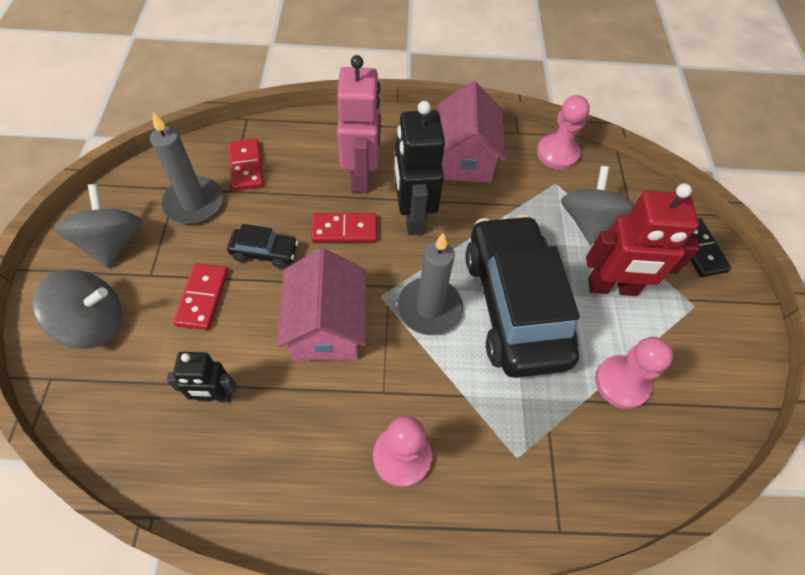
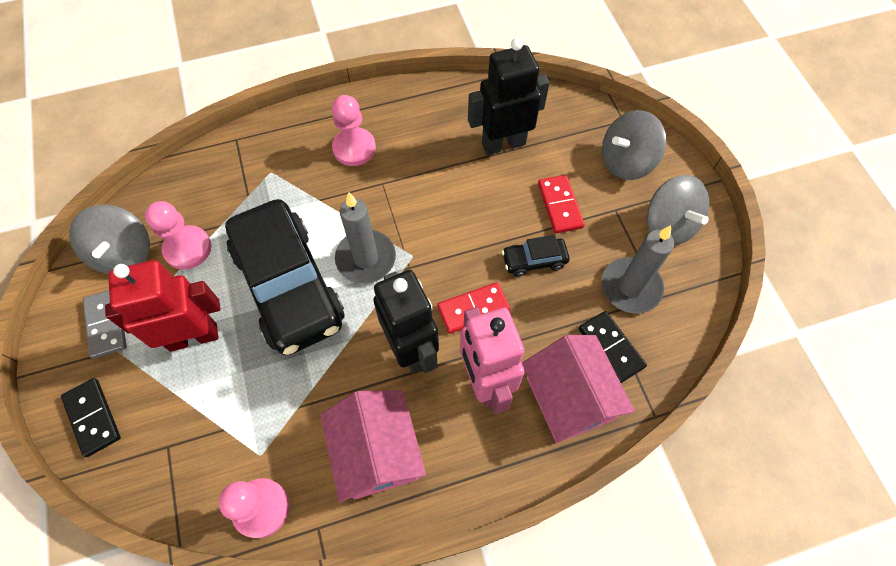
camera: 165 degrees right, 5 degrees up
(215, 396) = (503, 144): black robot -> black robot, size x1.72
(246, 167) = (611, 348): red domino -> black domino
(326, 327) = (447, 215): pink house -> pink house (569, 398)
(588, 222) = (219, 410): grey spinning top -> grey spinning top (124, 253)
(701, 326) = (106, 324): none -> grey domino

